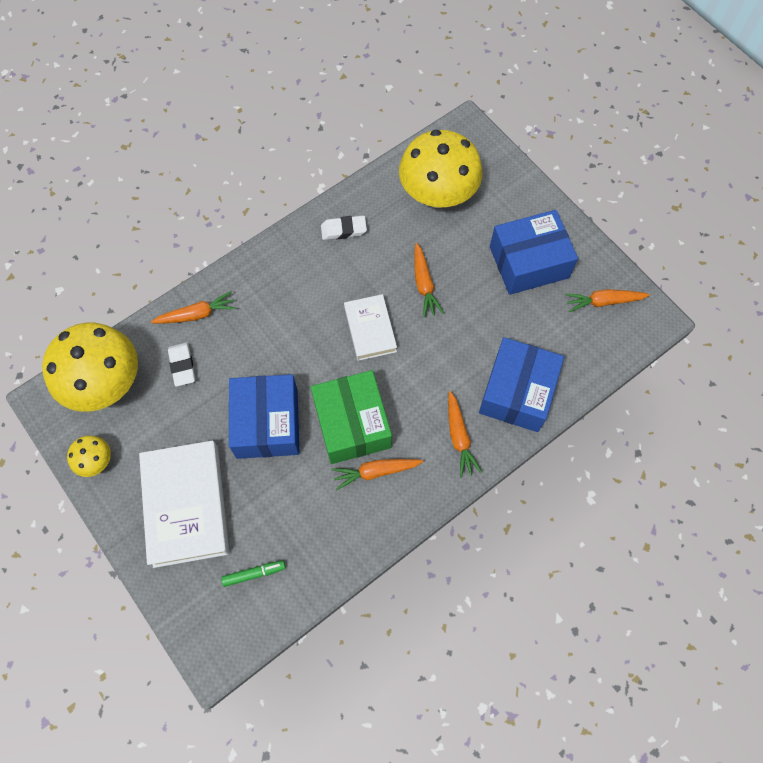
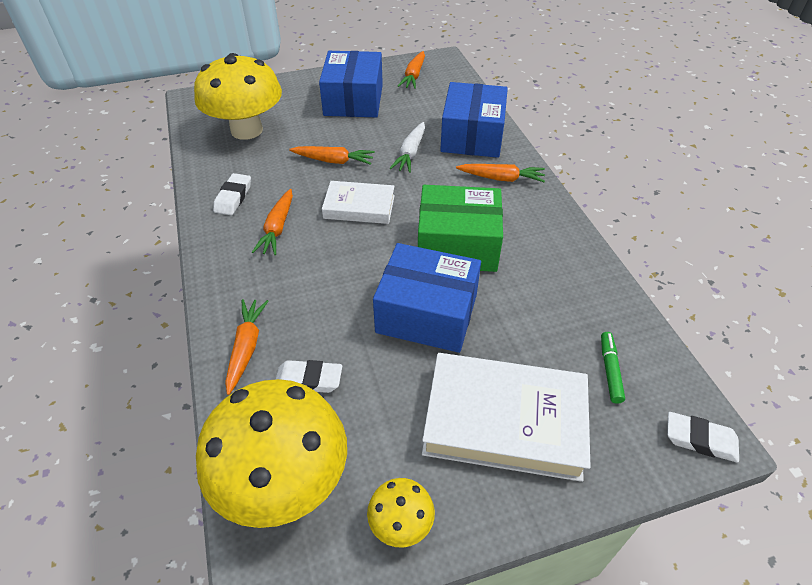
camera: 70 degrees left, 20 degrees down
(209, 648) = (700, 440): none -> white eraser
(375, 472) = (517, 241): orange carrot -> orange carrot (277, 228)
(464, 344) = (410, 153): none -> white carrot
(517, 392) = (472, 136): blue box -> blue box turned 60 degrees clockwise

